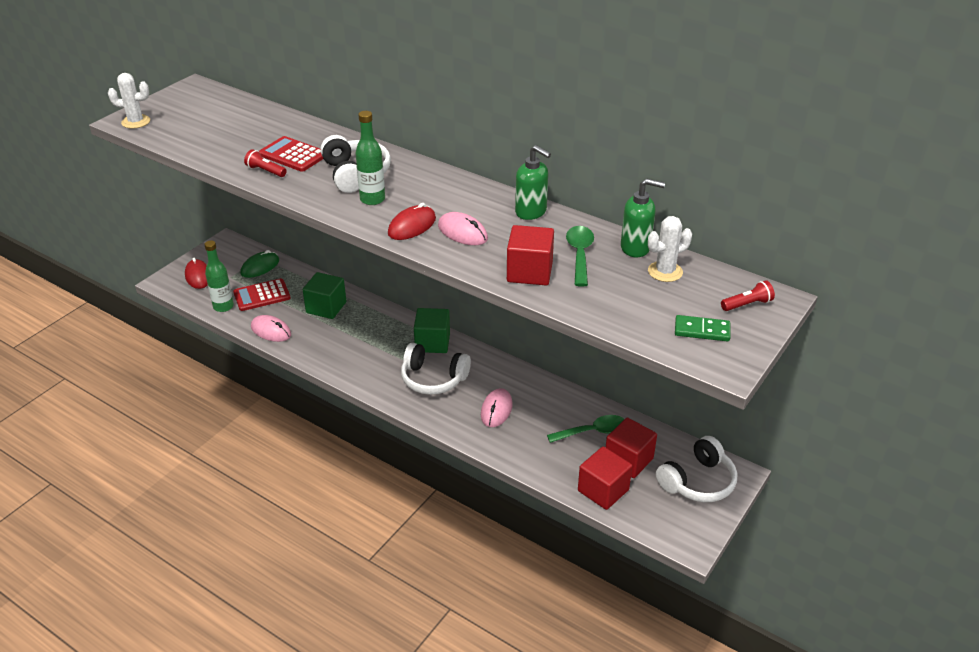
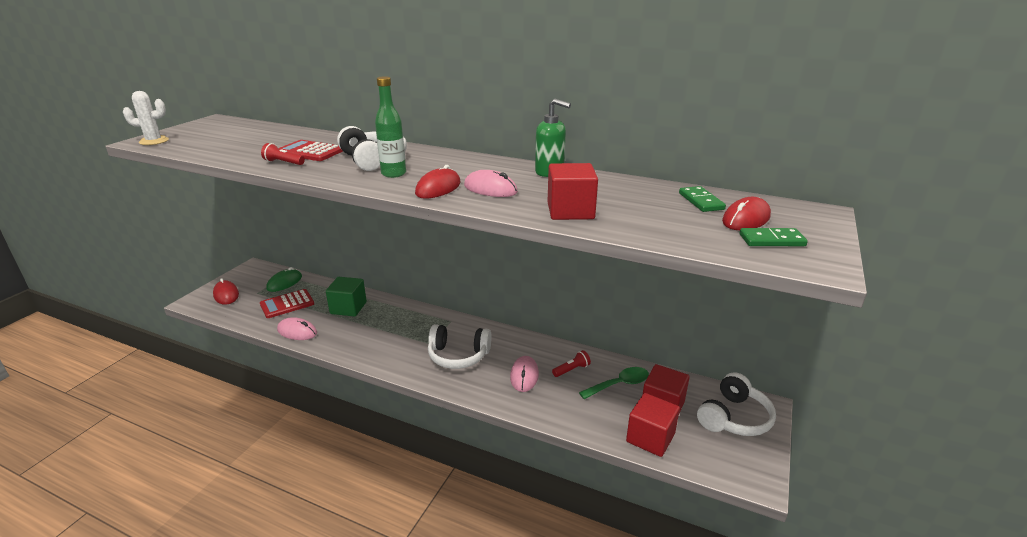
camera: 10 degrees left, 10 degrees down
(223, 306) = (250, 316): green bottle -> none
(432, 342) = (451, 326): green cube -> none
(580, 255) = (612, 196): green spoon -> none
(636, 248) = (661, 188): green soap dispenser -> none
(665, 272) = (701, 201): white cactus -> green domino
(695, 301) = (746, 219): none -> red mouse
(747, 304) = (797, 218): red flashlight -> red flashlight (571, 370)

